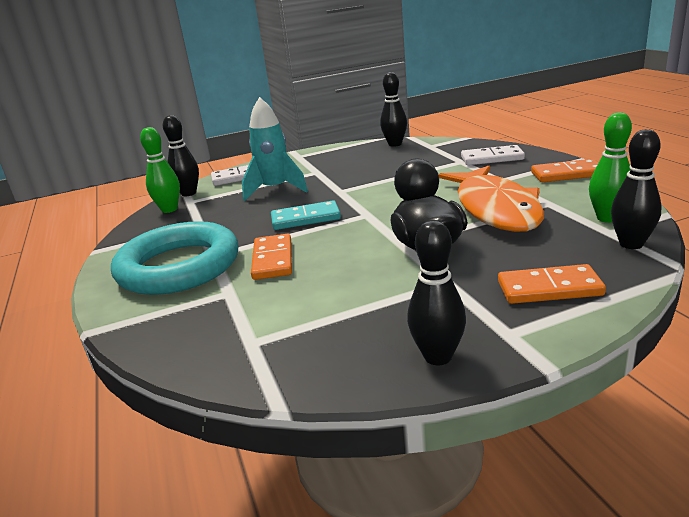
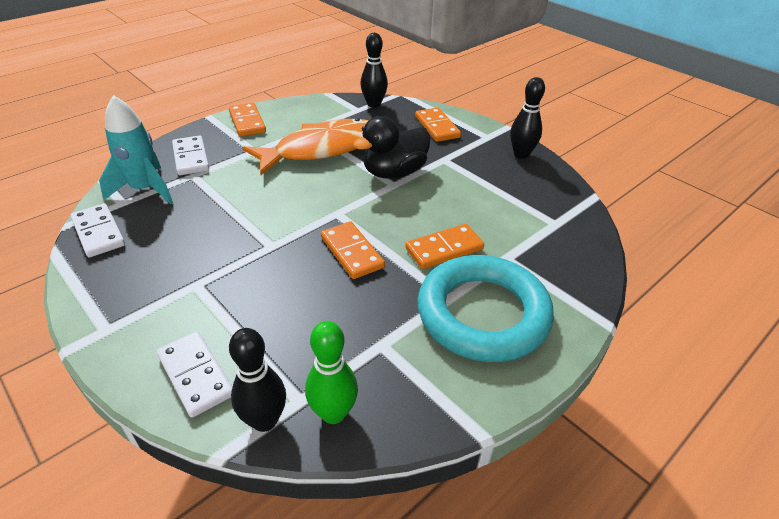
camera: 115 degrees left, 15 degrees up
(275, 190) = (261, 307): turquoise rocket -> turquoise rocket (145, 189)
(305, 219) = (352, 252): turquoise domino -> orange domino
(395, 144) = (98, 232): black bowling pin -> white domino
(607, 218) = (336, 109): green bowling pin -> none

